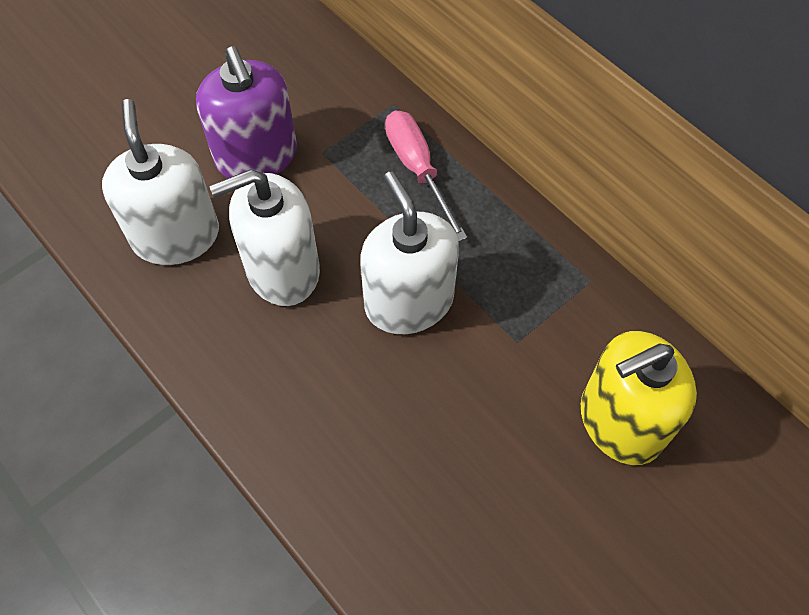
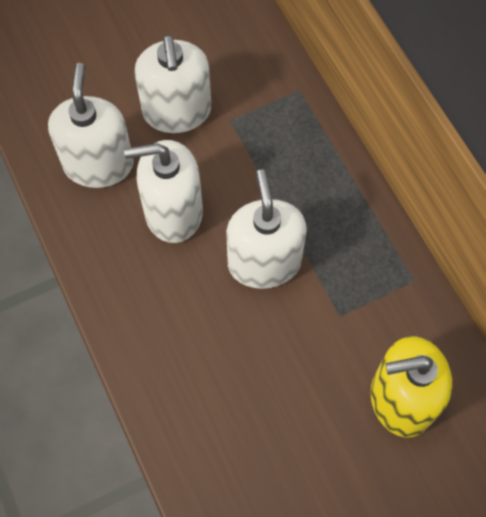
camera: 15 degrees right, 5 degrees up
(256, 156) = (177, 111): purple soap dispenser -> white soap dispenser
(418, 169) = (303, 152): pink screwdriver -> none

